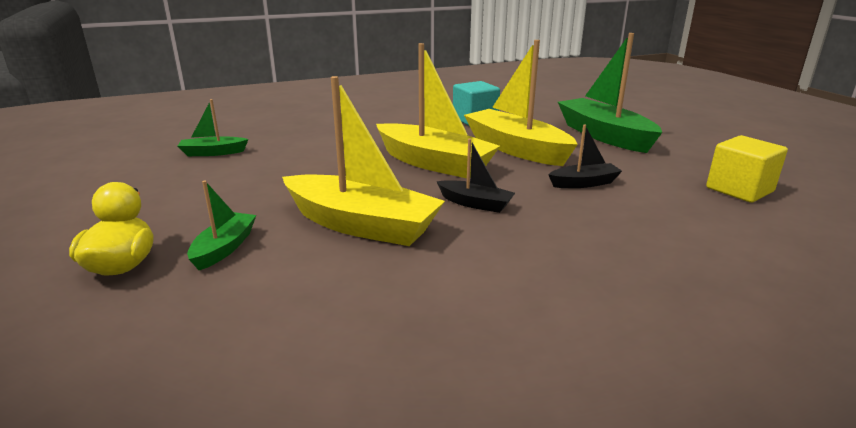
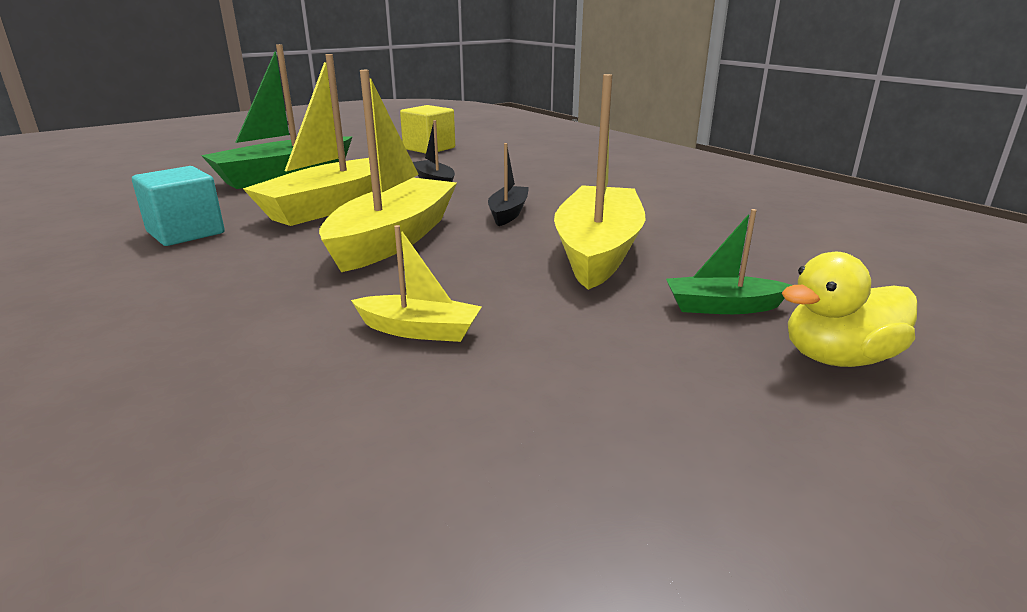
camera: 105 degrees left, 0 degrees up
(213, 153) = (373, 456): green boat -> none
(296, 163) = (419, 330): none -> yellow boat

